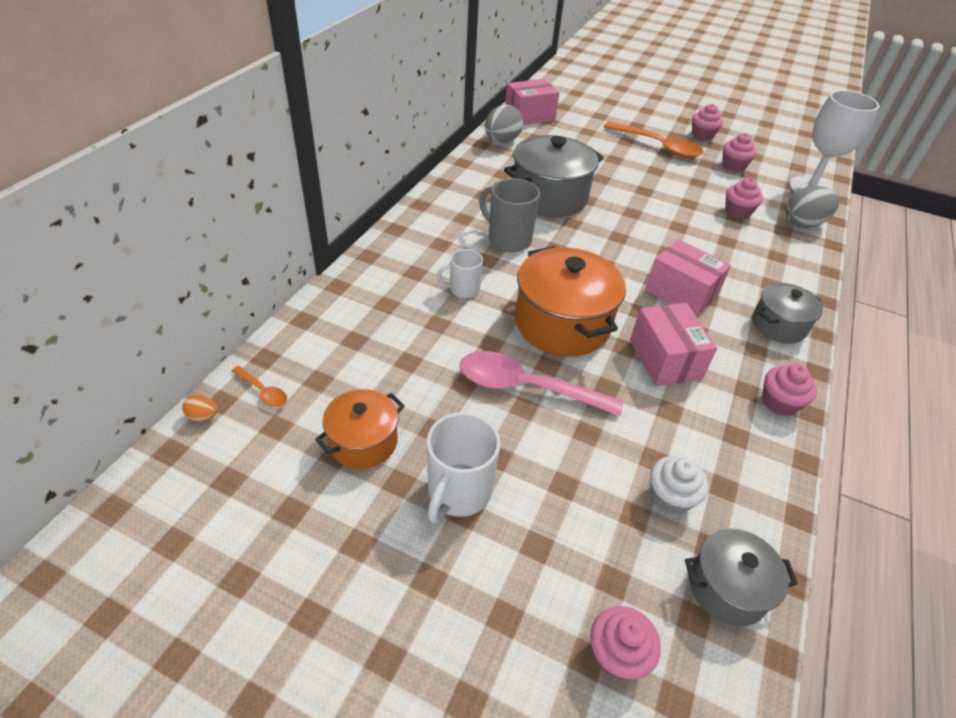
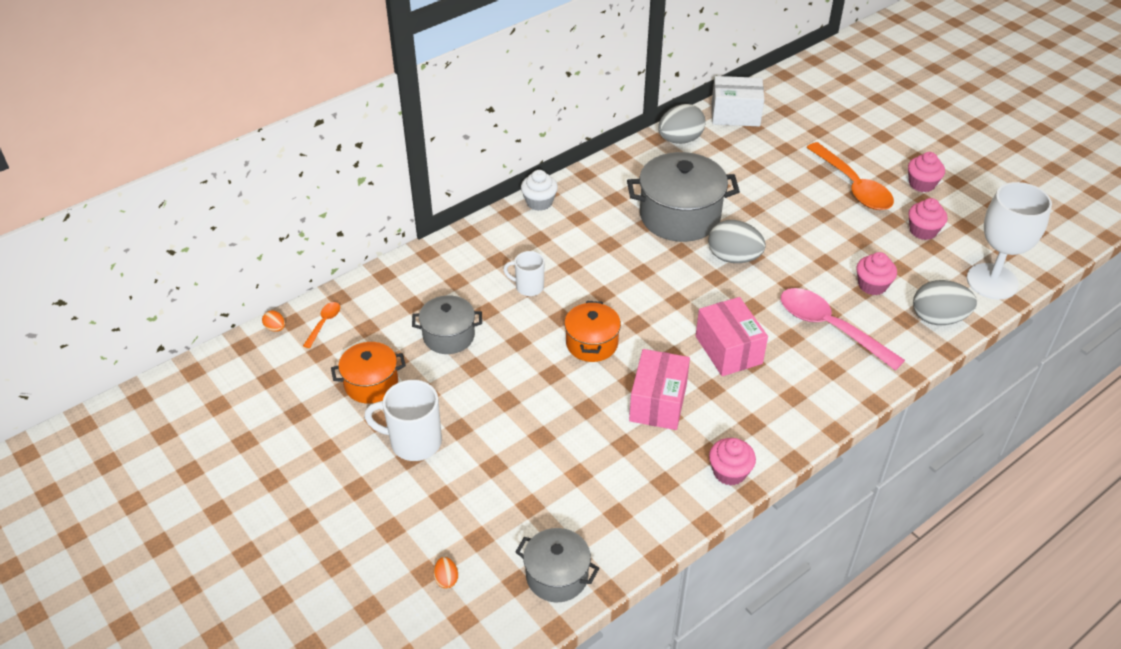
camera: 30 degrees right, 0 degrees up
(263, 391) = (324, 323): orange spoon -> orange spoon turned 135 degrees counterclockwise
(458, 492) = (414, 442): white mug -> white mug turned 45 degrees clockwise
(508, 239) = (604, 250): grey mug -> none
(526, 387) = (520, 386): pink spoon -> pink spoon (830, 328)
(529, 116) = (735, 114): pink box -> white box
(562, 324) = (591, 343): orange pot -> orange pot, size x0.58
(617, 654) = (446, 579): pink cupcake -> orange egg
(619, 218) = (733, 258): none -> grey egg
(670, 497) = (567, 504): white cupcake -> white cupcake (539, 202)
(778, 325) = (798, 409): grey pot -> grey pot (448, 336)

